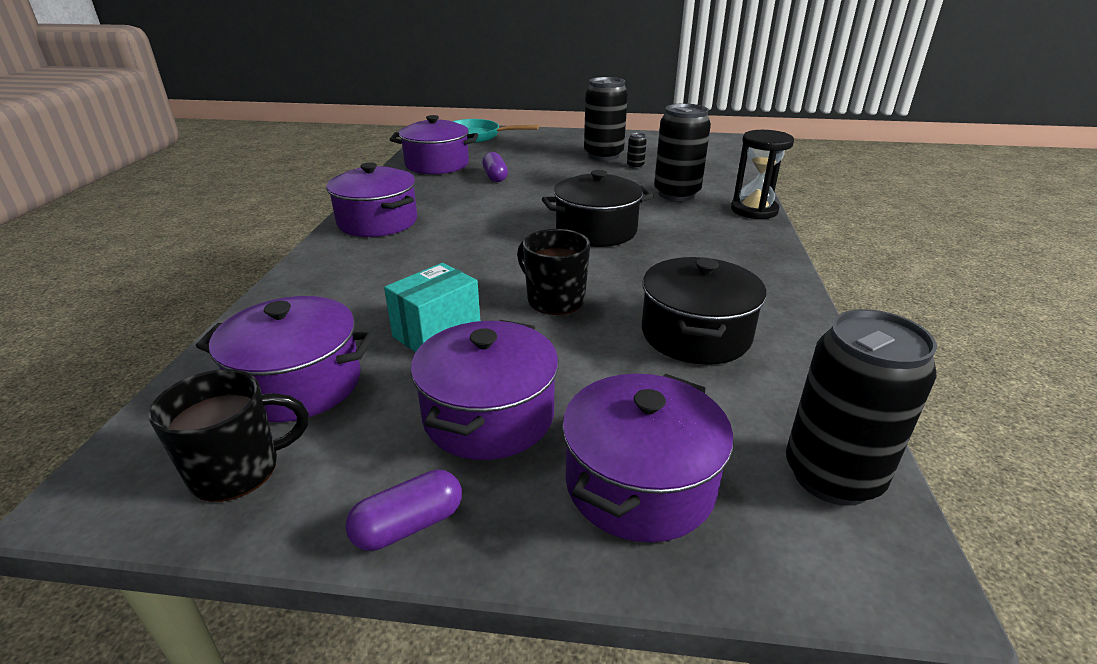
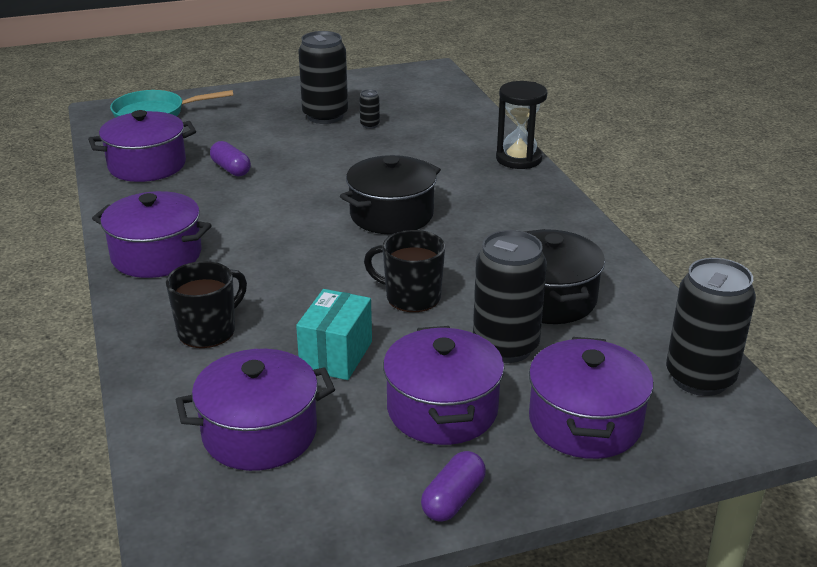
camera: 25 degrees left, 0 degrees up
(238, 470) = (285, 509): black mug -> black mug (208, 331)
(676, 194) = (436, 154): black can -> black can (505, 347)

